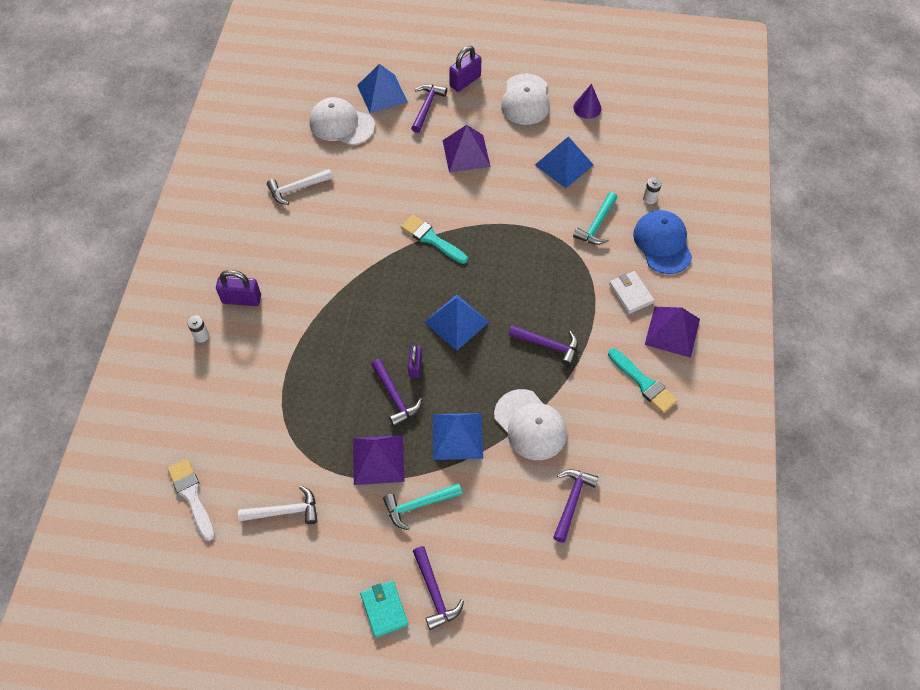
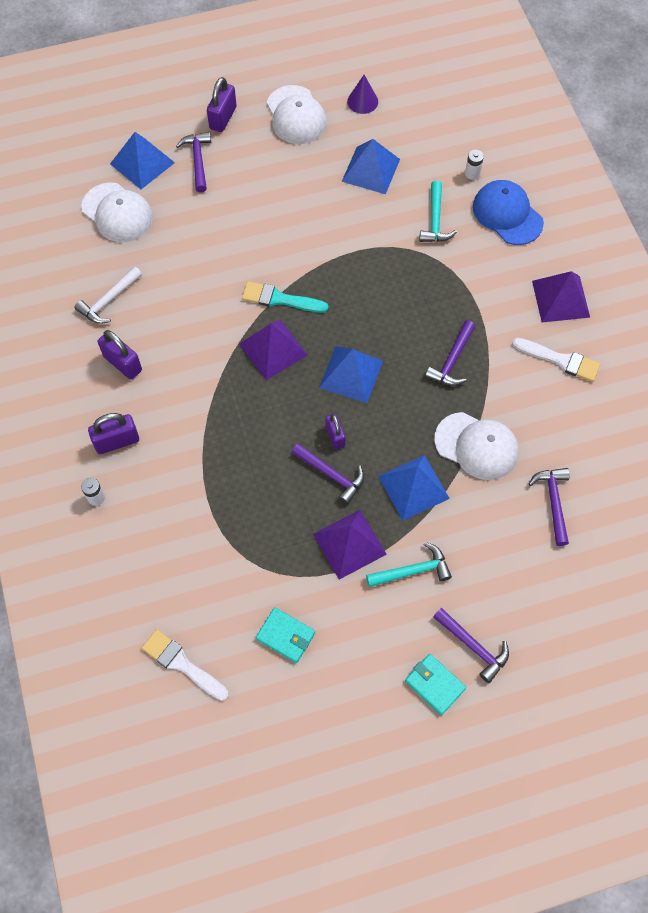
camera: 25 degrees left, 5 degrees up
(280, 241) = (123, 363): none -> purple padlock
(285, 511) = (285, 636): white hammer -> turquoise wallet
(341, 124) = (117, 213): white cap -> white cap turned 135 degrees counterclockwise
(418, 505) = (413, 570): turquoise hammer -> turquoise hammer turned 150 degrees counterclockwise
(466, 153) = (265, 195): purple pyramid -> purple pyramid (273, 349)
(548, 345) = (452, 360): purple hammer -> purple hammer turned 120 degrees clockwise
(631, 294) = (503, 277): white wallet -> none
(643, 383) = (560, 360): turquoise brush -> white brush

